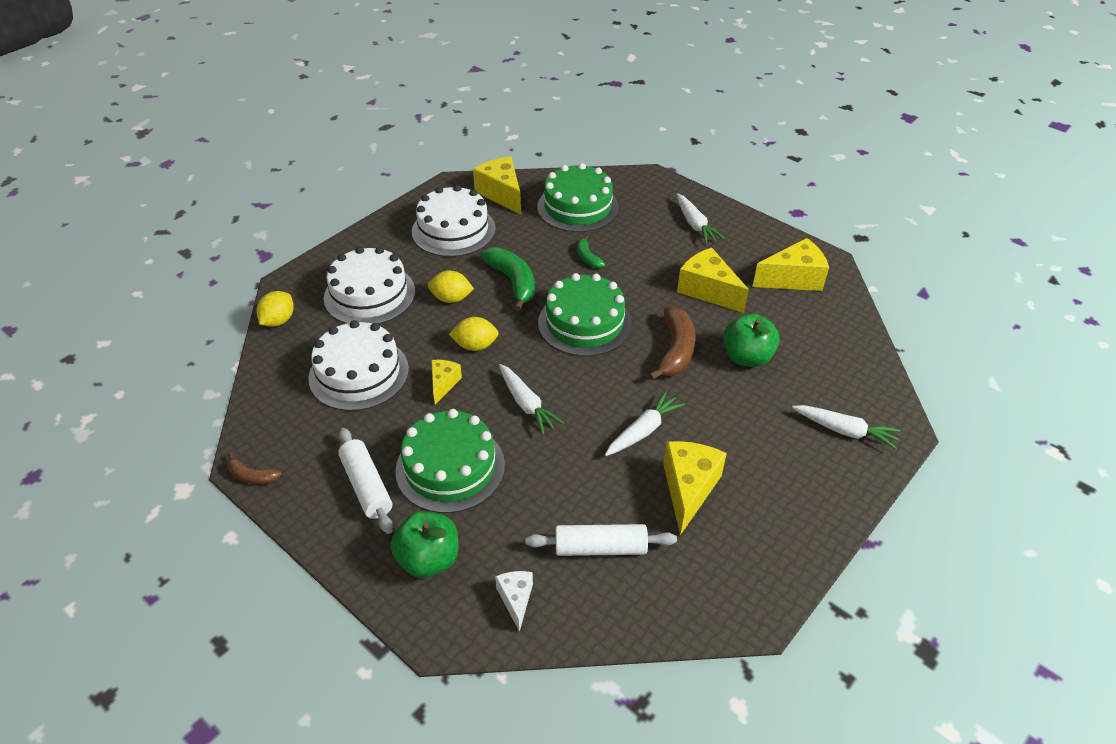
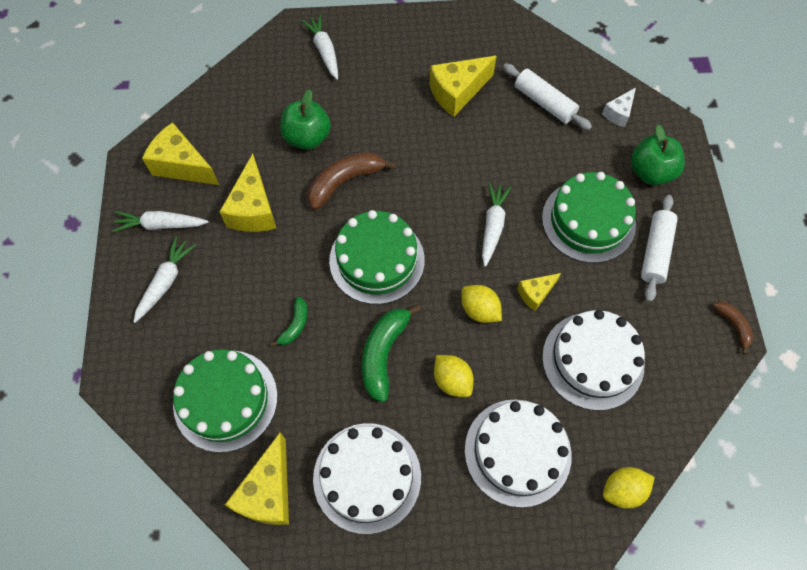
camera: 135 degrees left, 20 degrees up
(643, 430) = (439, 145): white carrot -> white carrot (161, 225)

